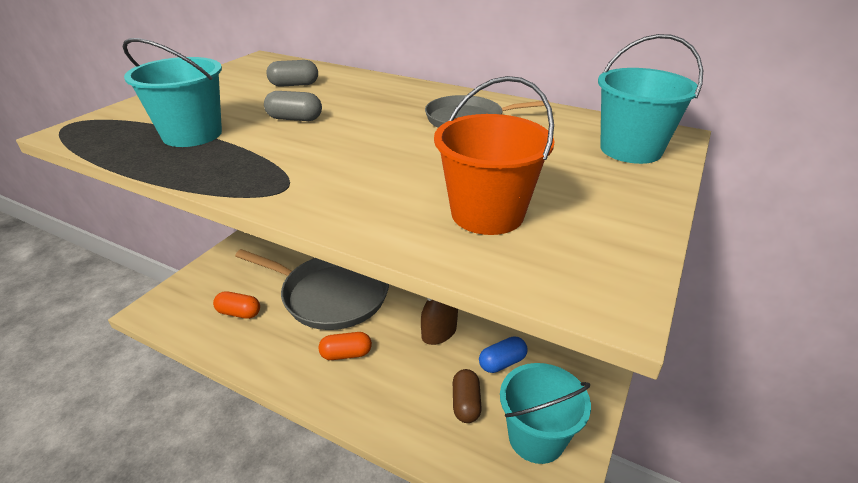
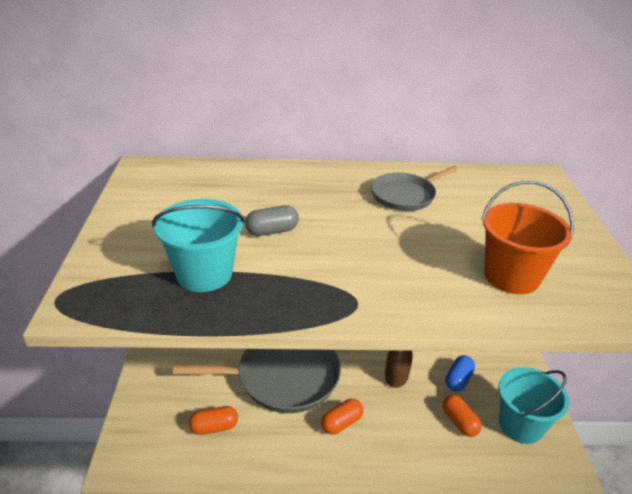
camera: 30 degrees left, 0 degrees up
(294, 85) = (219, 192): grey capsule -> none
(466, 403) = (459, 422): brown capsule -> orange capsule
(630, 149) = (533, 195): turquoise bucket -> none

